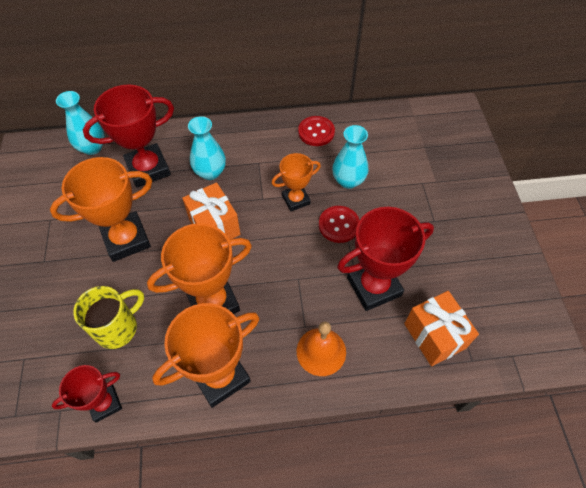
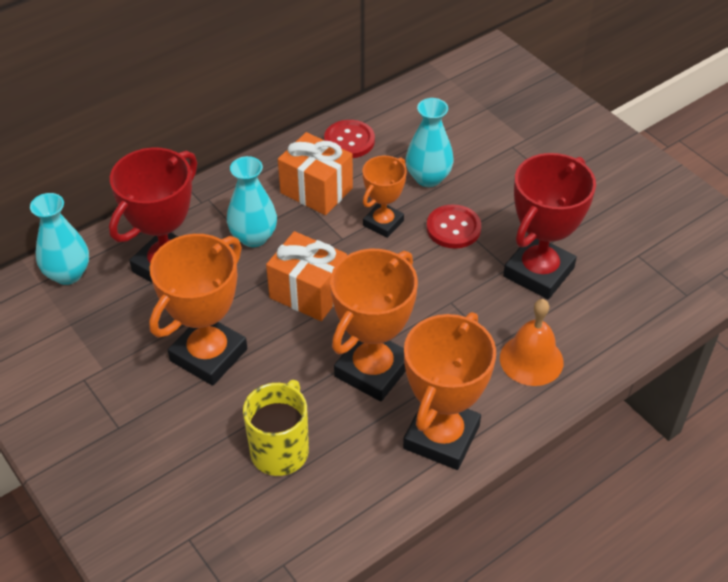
camera: 30 degrees left, 10 degrees down
(105, 403) = (331, 529): red trophy -> none
(434, 336) = (634, 290): orange gift -> orange gift (316, 190)

